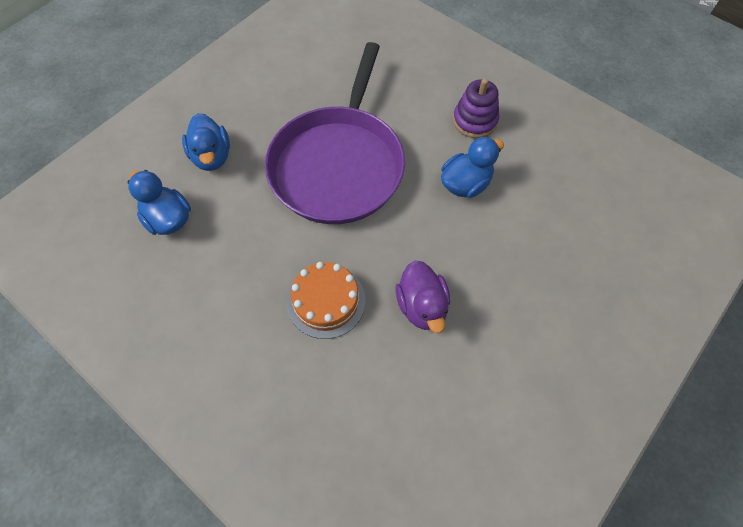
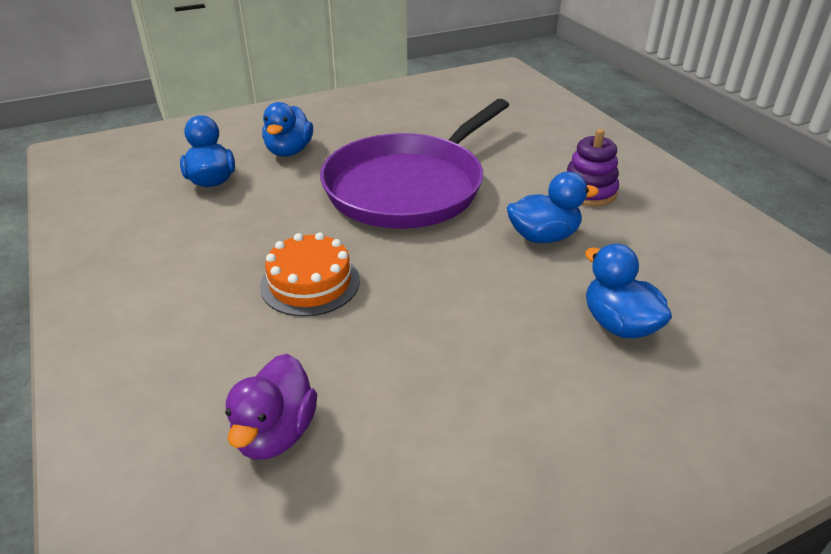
camera: 25 degrees right, 25 degrees down
(422, 306) = (416, 322): purple duck -> purple duck (275, 433)
(551, 252) = (619, 324): none -> blue duck

